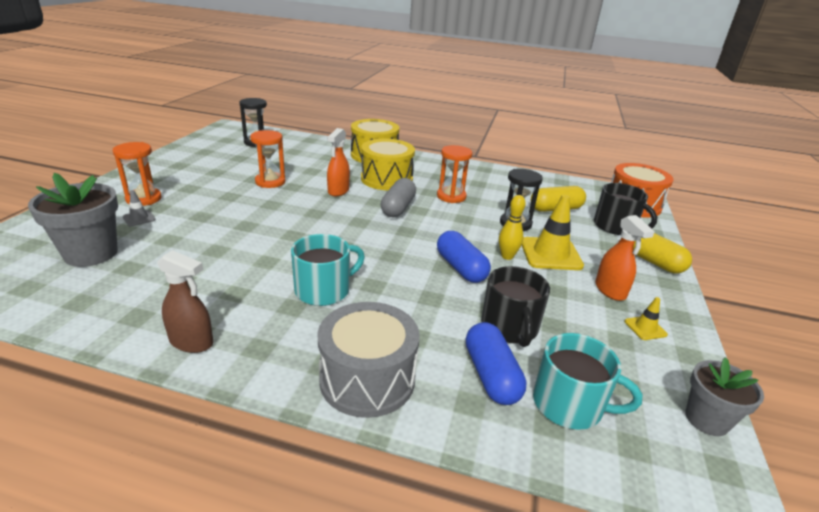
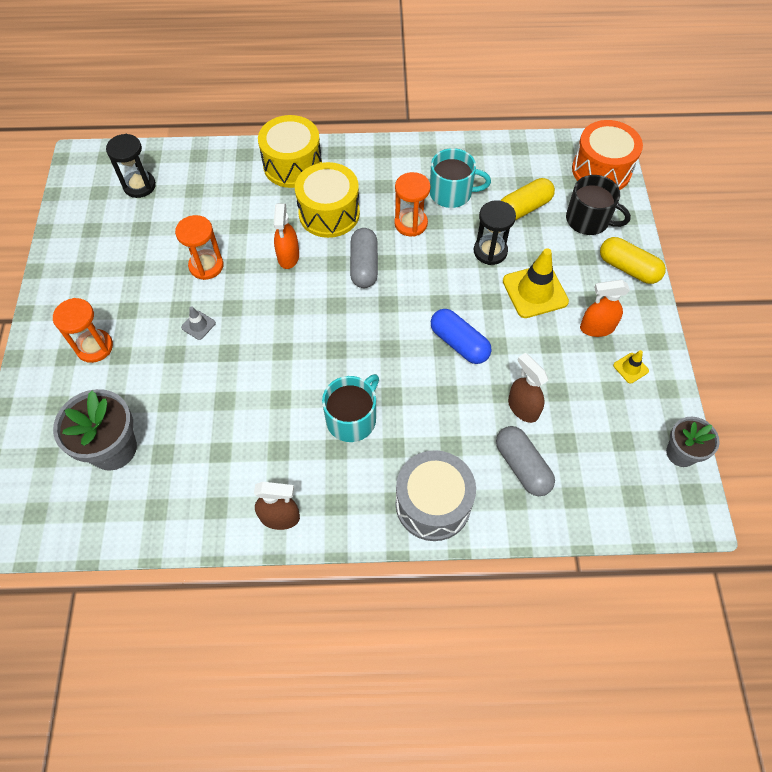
camera: 15 degrees left, 30 degrees up
(139, 218) = (115, 381): grey traffic cone -> grey traffic cone (198, 325)
(491, 375) = (522, 466): blue capsule -> grey capsule
(507, 256) = (496, 310): yellow bowling pin -> none
(509, 327) = (522, 408): black mug -> brown spray bottle
(569, 404) = (585, 474): turquoise mug -> turquoise mug (452, 193)
(610, 291) = (596, 328): orange spray bottle -> orange spray bottle turned 120 degrees clockwise

